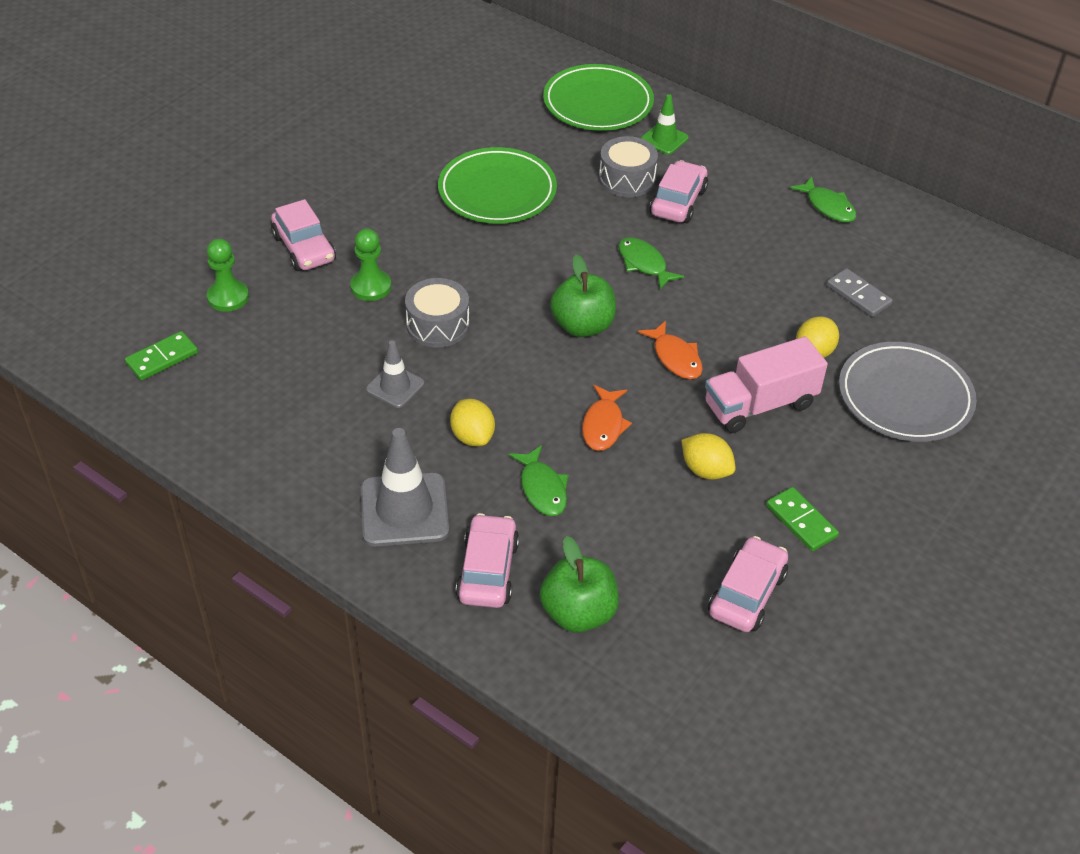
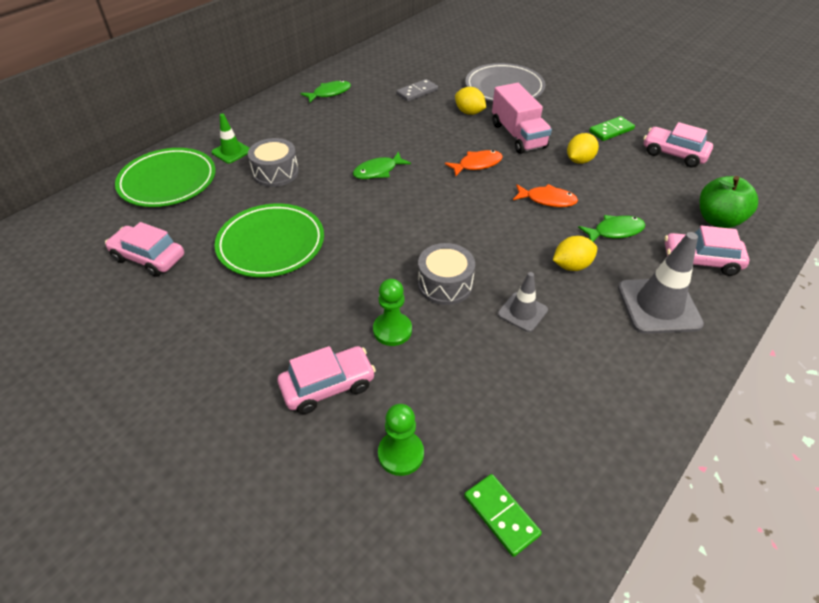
camera: 85 degrees left, 0 degrees up
(582, 326) = (445, 204): green apple -> none
(678, 202) = (310, 151): pink car -> pink car (149, 258)

